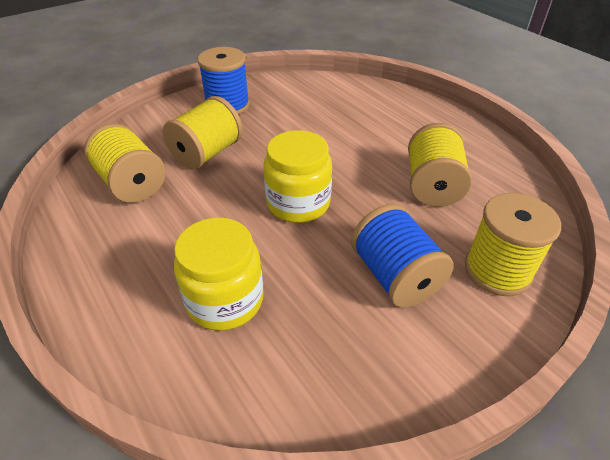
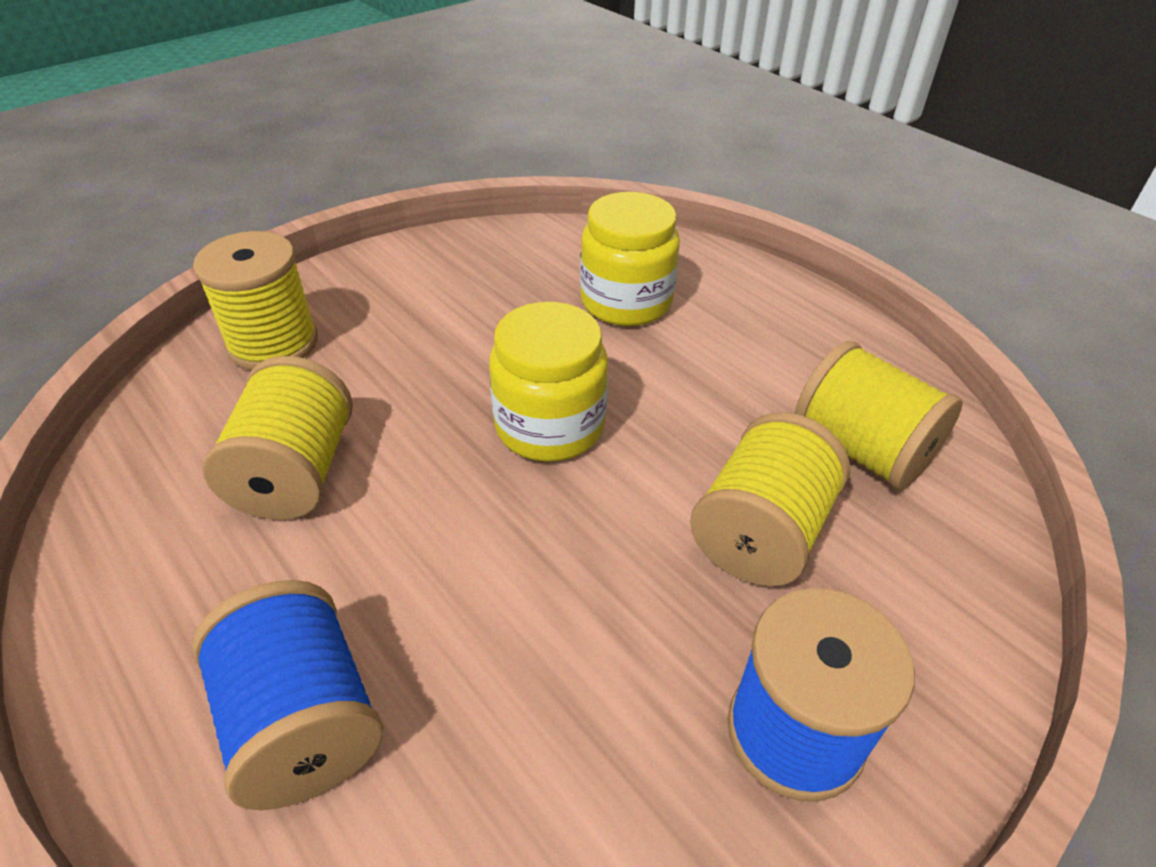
camera: 175 degrees right, 0 degrees up
(395, 276) = (414, 332): blue spool -> blue spool (303, 721)

